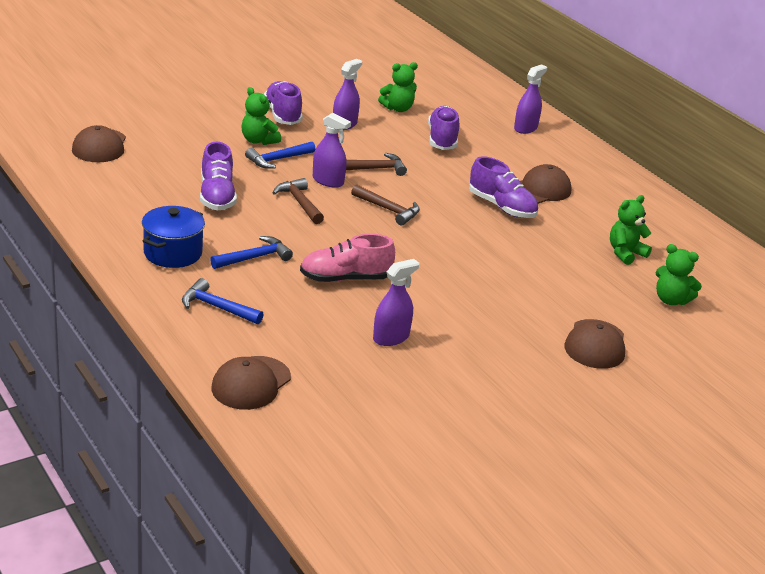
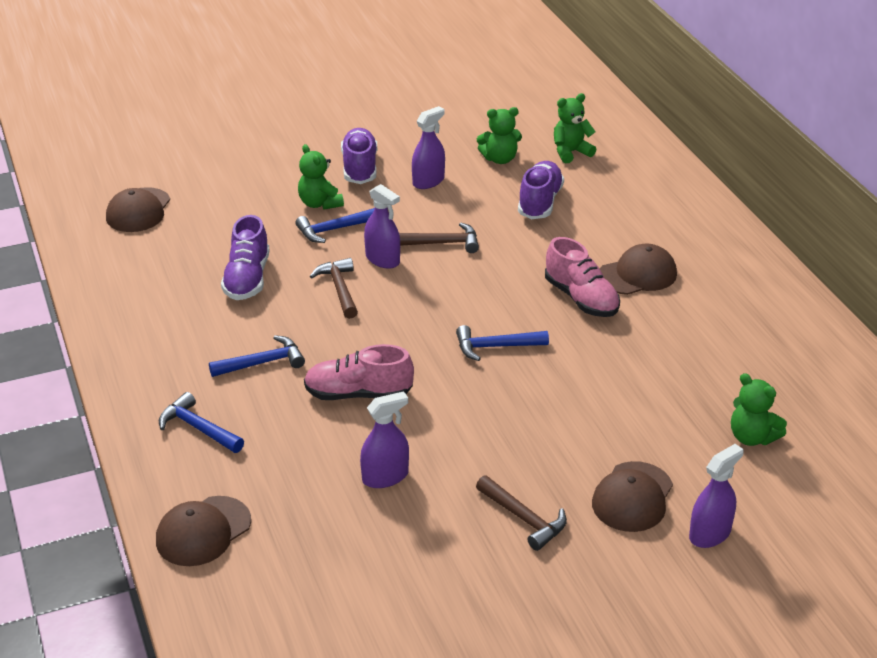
camera: 15 degrees right, 5 degrees up
(173, 253) = (173, 354): blue pot -> none
(388, 210) = (441, 300): brown hammer -> brown hammer (523, 519)
(446, 242) = (495, 347): none -> blue hammer
(501, 207) = (581, 298): purple shoe -> pink shoe
(525, 128) = (649, 186): purple spray bottle -> purple spray bottle (710, 534)
(625, 253) = (716, 368): green teddy bear -> green teddy bear (571, 152)

